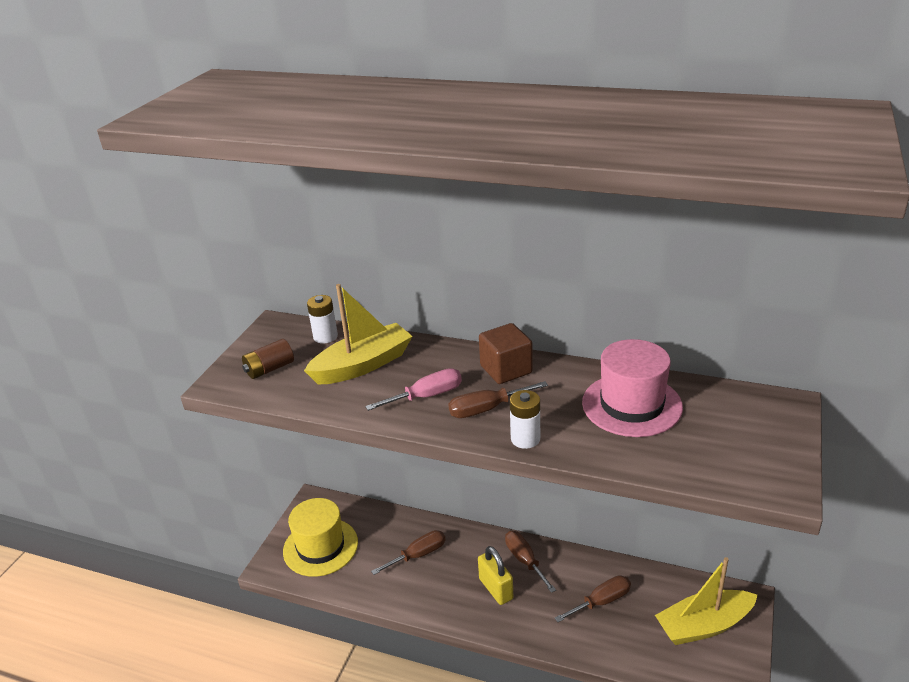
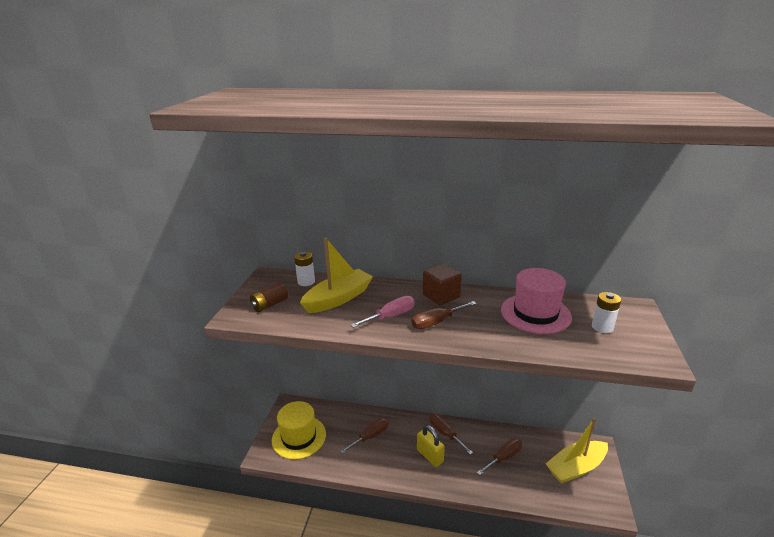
camera: 10 degrees left, 5 degrees down
(525, 439) = (471, 340): white battery -> white battery (602, 327)

